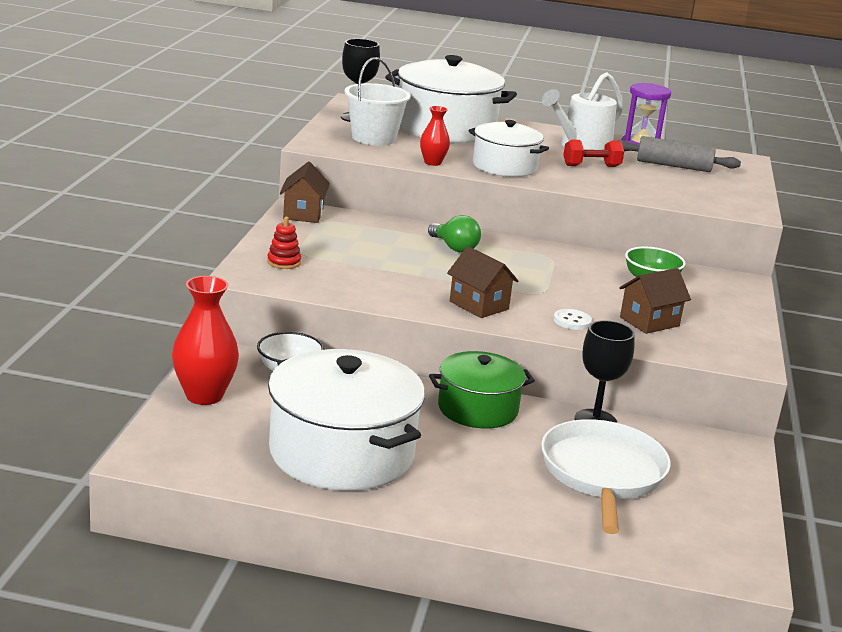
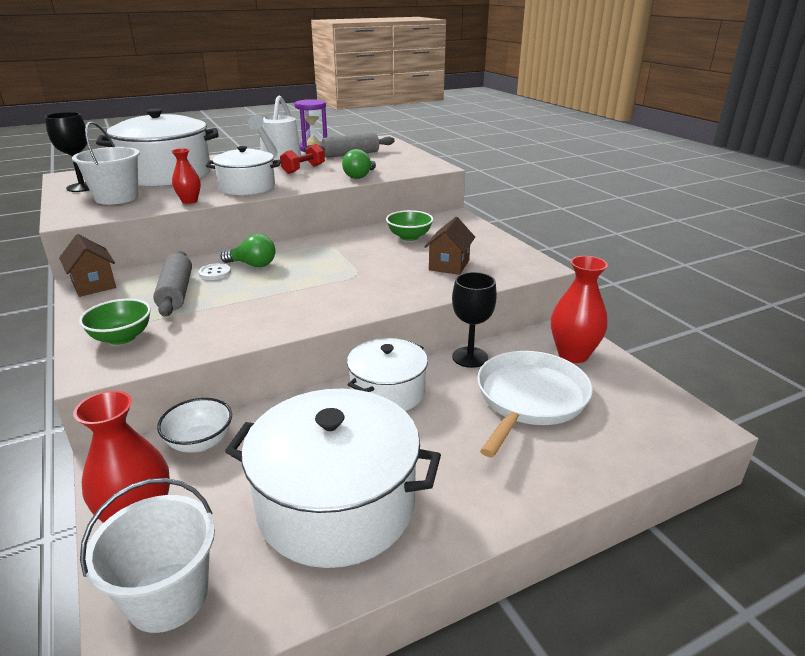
camera: 35 degrees left, 5 degrees up
(184, 440) = (168, 596): none -> white bucket
(284, 262) = (122, 337): red stacking toy -> green bowl
(360, 245) = (176, 293): none -> grey rolling pin
(477, 409) = (387, 392): green pot -> white pot
(479, 305) = (329, 303): brown house -> none
(572, 321) = (405, 286): white button -> white button (215, 273)
(602, 474) = (529, 399): white pan -> white pan turned 60 degrees clockwise
(641, 193) = (360, 176): none -> green light bulb
(710, 467) = (573, 354): none -> red vase

